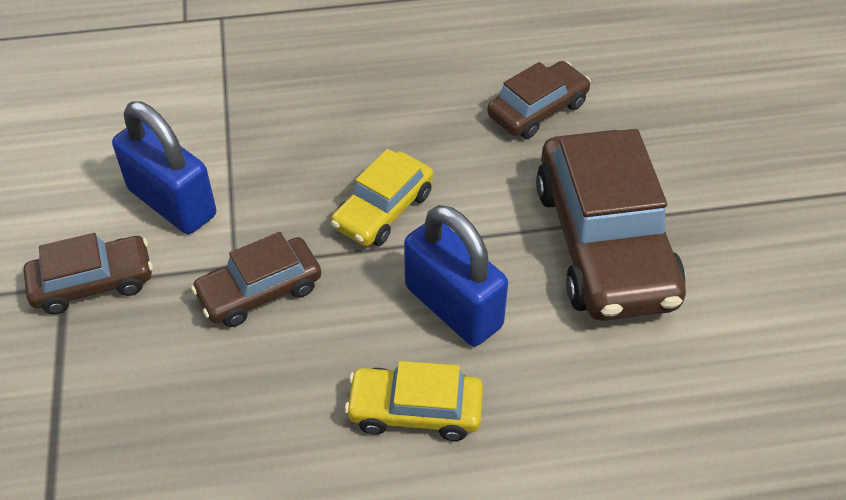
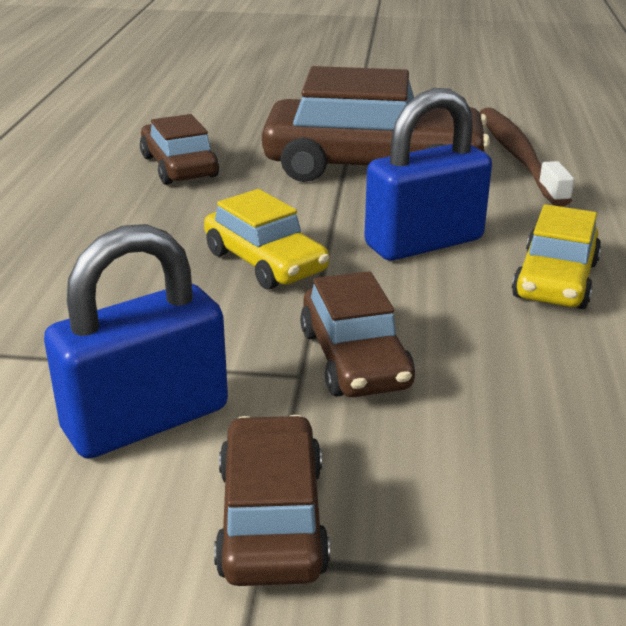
camera: 75 degrees left, 20 degrees down
(696, 363) = (518, 156): none -> brown toothbrush

